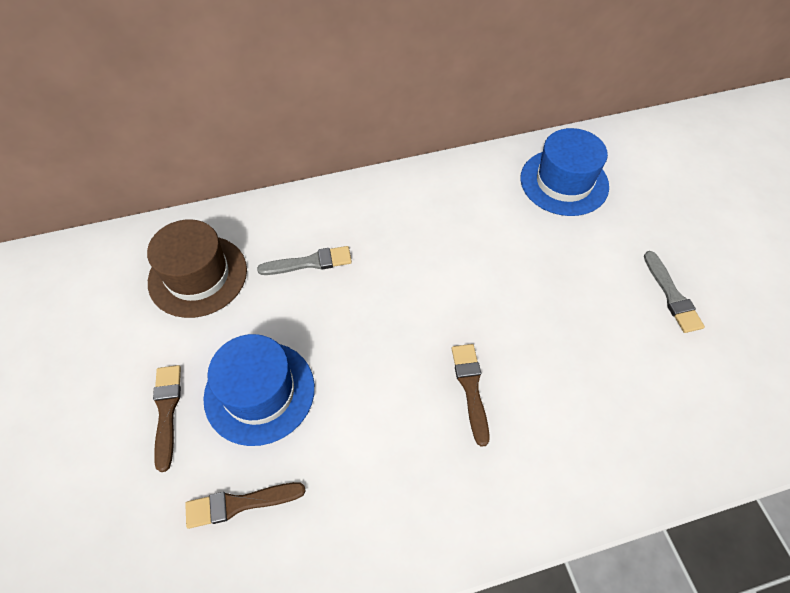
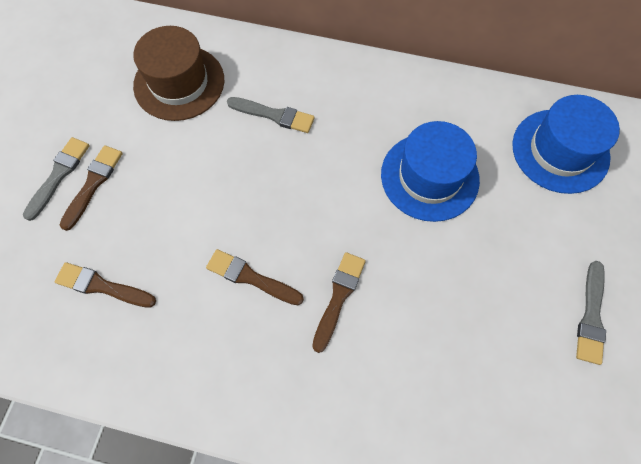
camera: 30 degrees right, 10 degrees up
(123, 421) = (59, 175): none -> grey brush
(259, 392) = (168, 206): blue hat -> blue hat (429, 177)
(382, 414) = (250, 277): none -> brown brush

